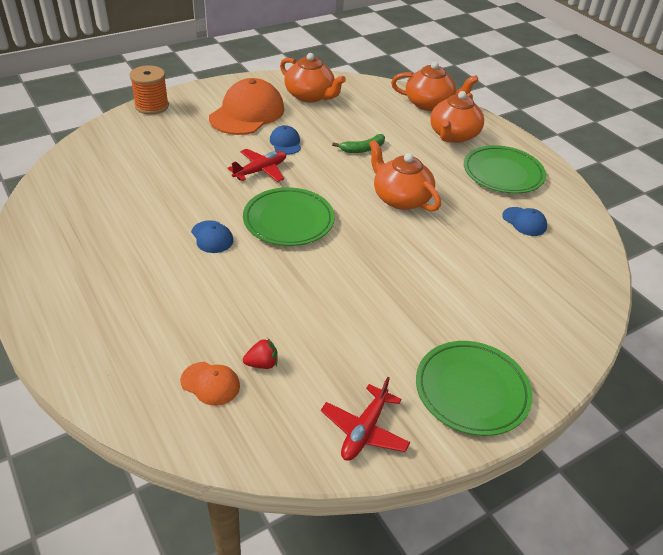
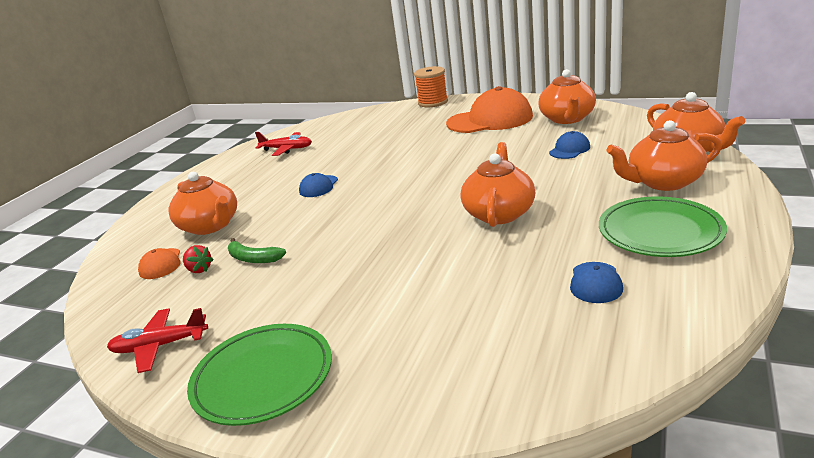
camera: 60 degrees right, 15 degrees down
(180, 325) = (210, 226): none -> orange teapot
(260, 171) = (426, 158): red plane -> red plane (287, 149)
(285, 143) = (481, 145): blue cap -> blue cap (569, 149)
(288, 220) = (382, 195): green plate -> none
(363, 149) = (539, 167): green banana -> green banana (253, 258)

